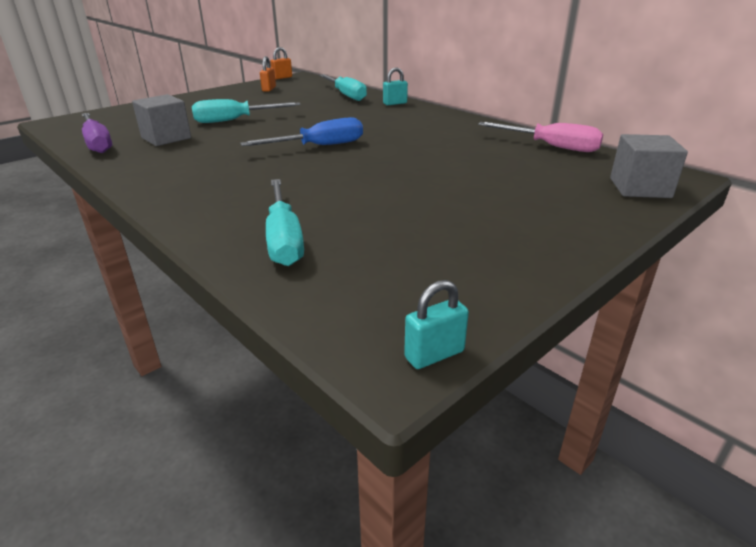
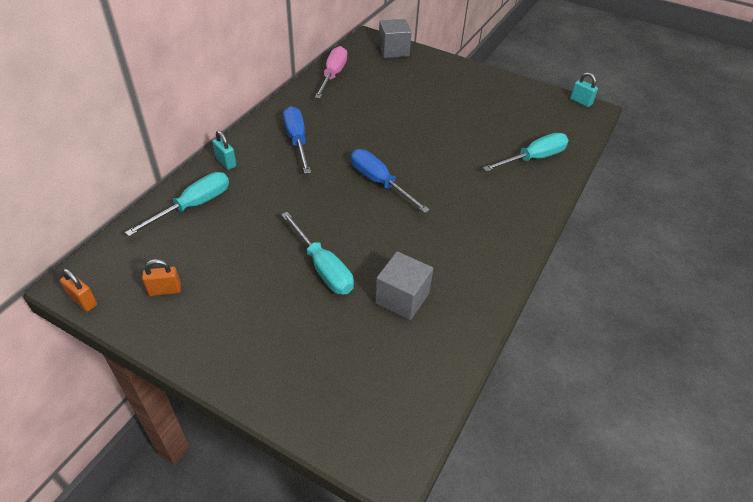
camera: 110 degrees left, 15 degrees up
(97, 143) = (443, 350): purple screwdriver -> none
(414, 124) = (297, 141): none -> blue screwdriver

